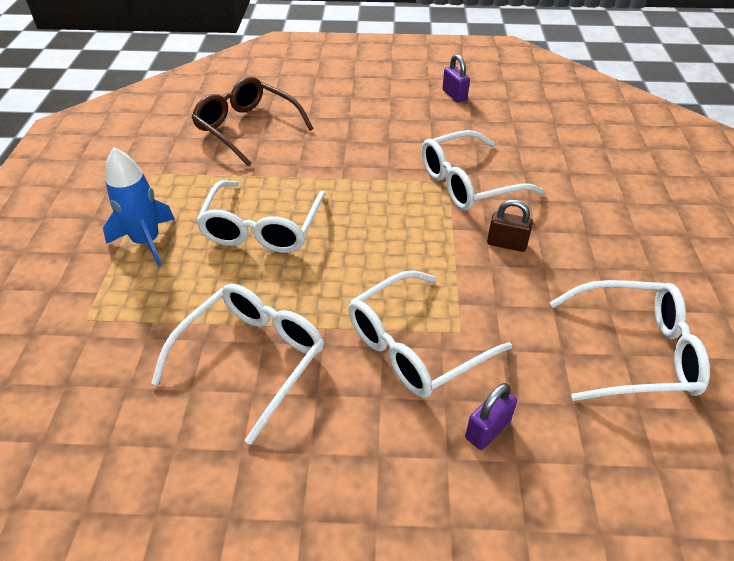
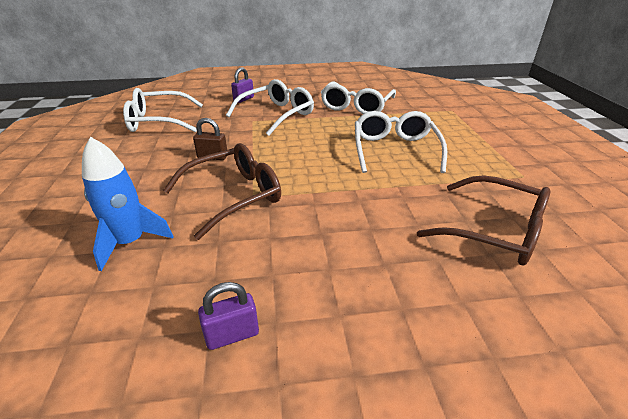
camera: 170 degrees right, 10 degrees down
(147, 242) = (464, 137): blue rocket -> blue rocket (130, 242)
(454, 95) = (232, 335): purple padlock -> purple padlock turned 75 degrees counterclockwise
(467, 183) = (234, 196): white glasses -> brown glasses

